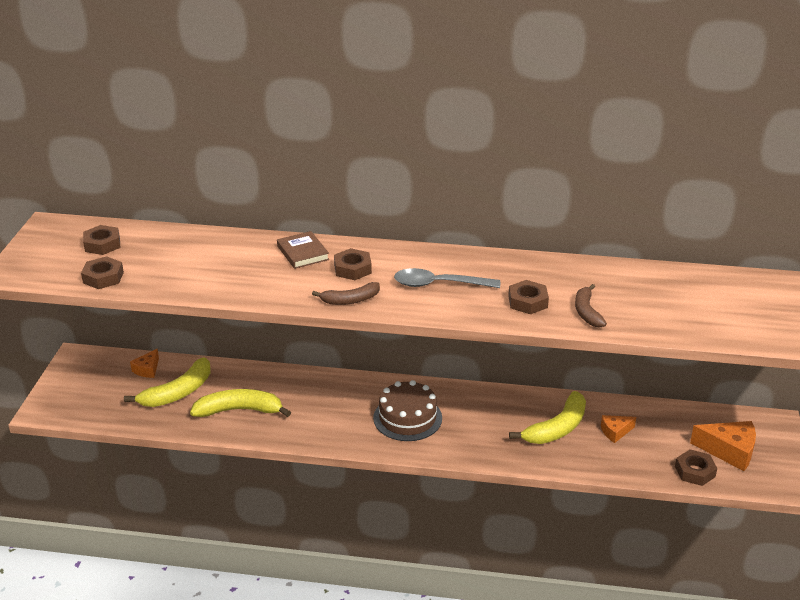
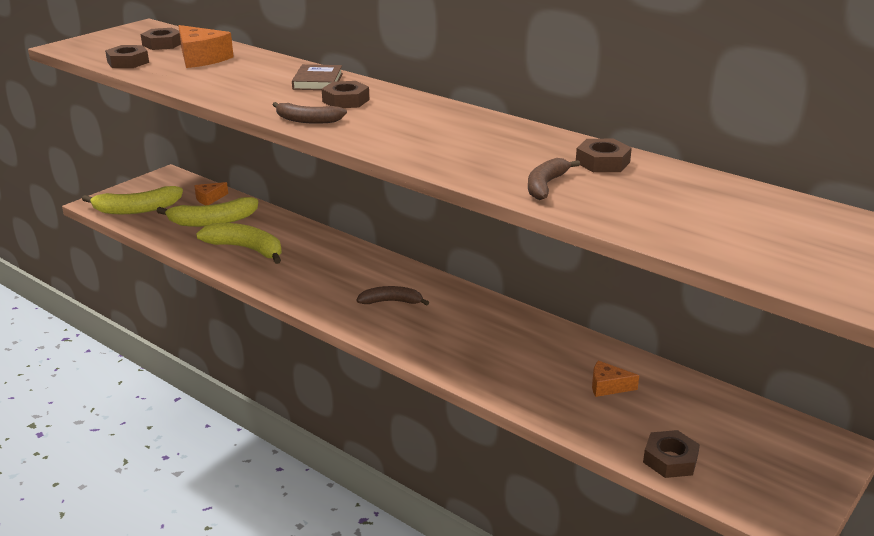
camera: 30 degrees right, 5 degrees down
(407, 418) = (391, 302): brown cake -> brown banana
(439, 284) = (413, 129): grey spoon -> none
(527, 302) = (488, 162): brown nut -> brown nut (602, 162)
(557, 428) = (541, 361): yellow banana -> yellow banana (136, 209)
(729, 451) = (740, 455): orange cheese -> orange cheese (201, 58)

